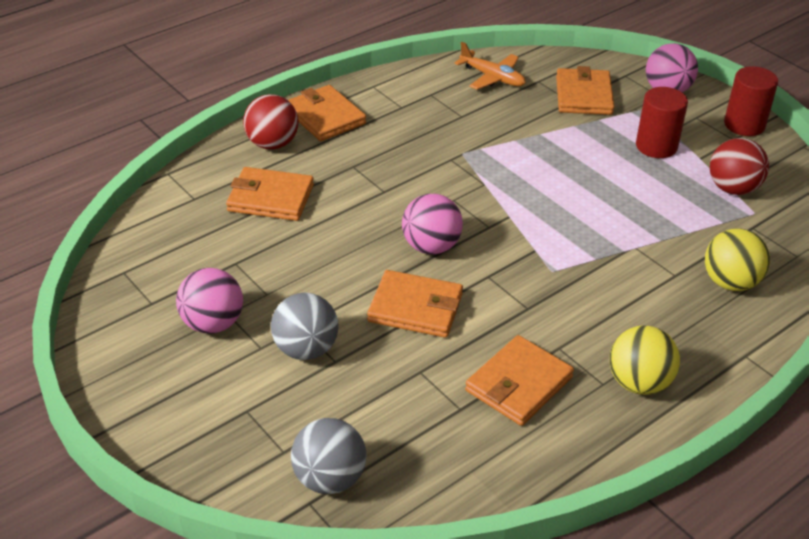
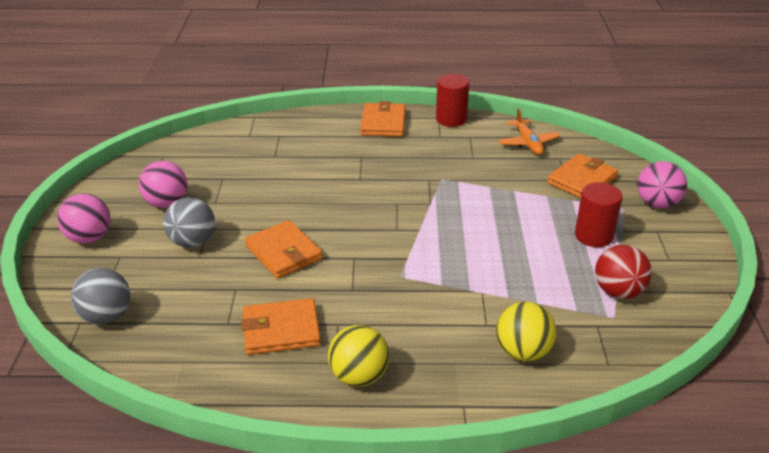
camera: 40 degrees right, 5 degrees down
(270, 198) = (289, 153): orange wallet -> none
(272, 144) = (331, 125): red ball -> none
(431, 246) = (343, 223): pink ball -> pink ball (89, 238)
(744, 125) = (693, 254): red cylinder -> red cylinder (451, 119)

